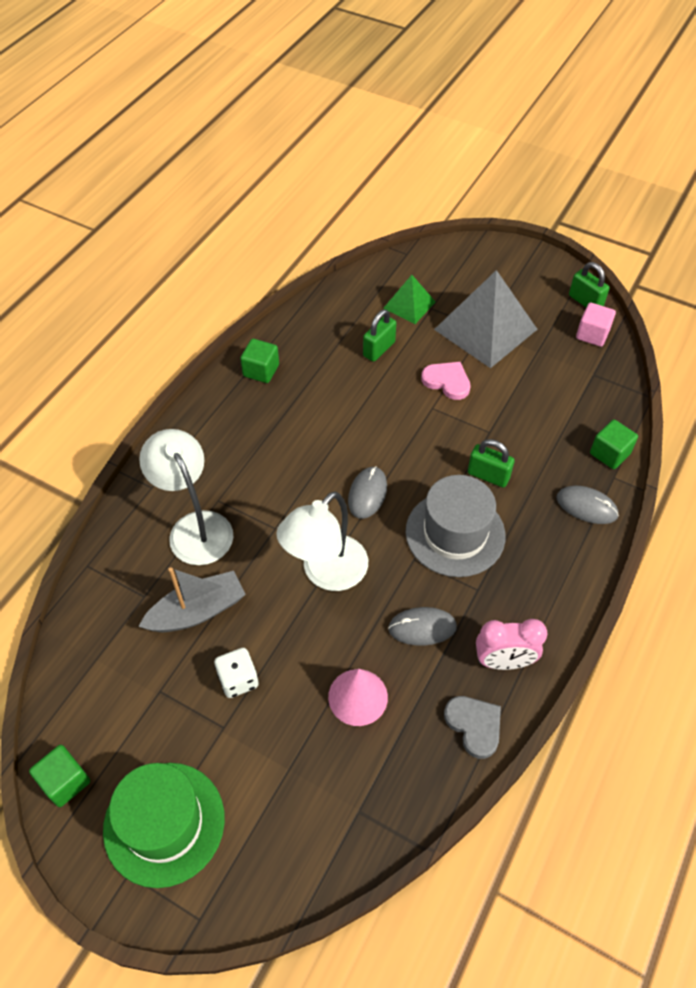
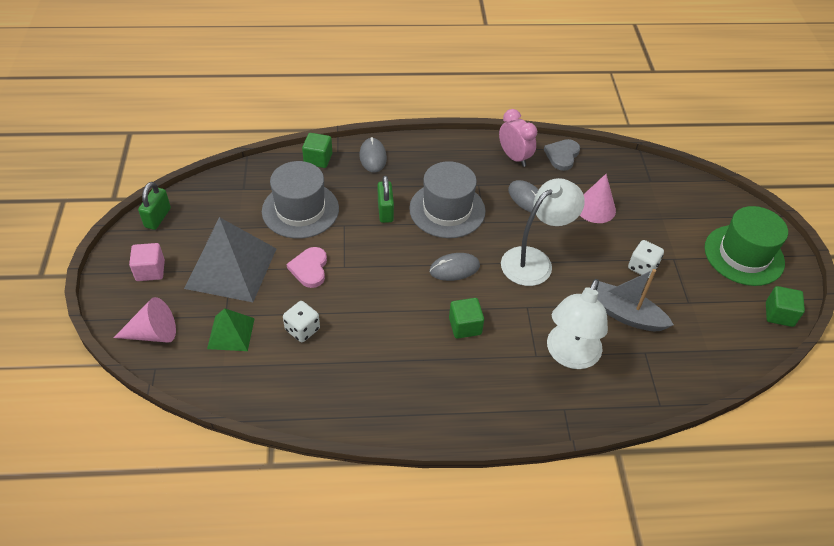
camera: 125 degrees left, 5 degrees down
(261, 370) = (387, 404): green cube -> green cube (465, 326)
(326, 573) = (534, 261): white lamp -> white lamp turned 45 degrees counterclockwise
(379, 349) = (302, 329): green padlock -> white dice
(443, 262) = (153, 333): none -> pink cone
(534, 406) = (300, 210): none -> grey hat
(592, 334) = (197, 202): pink cube -> pink cube (150, 270)

